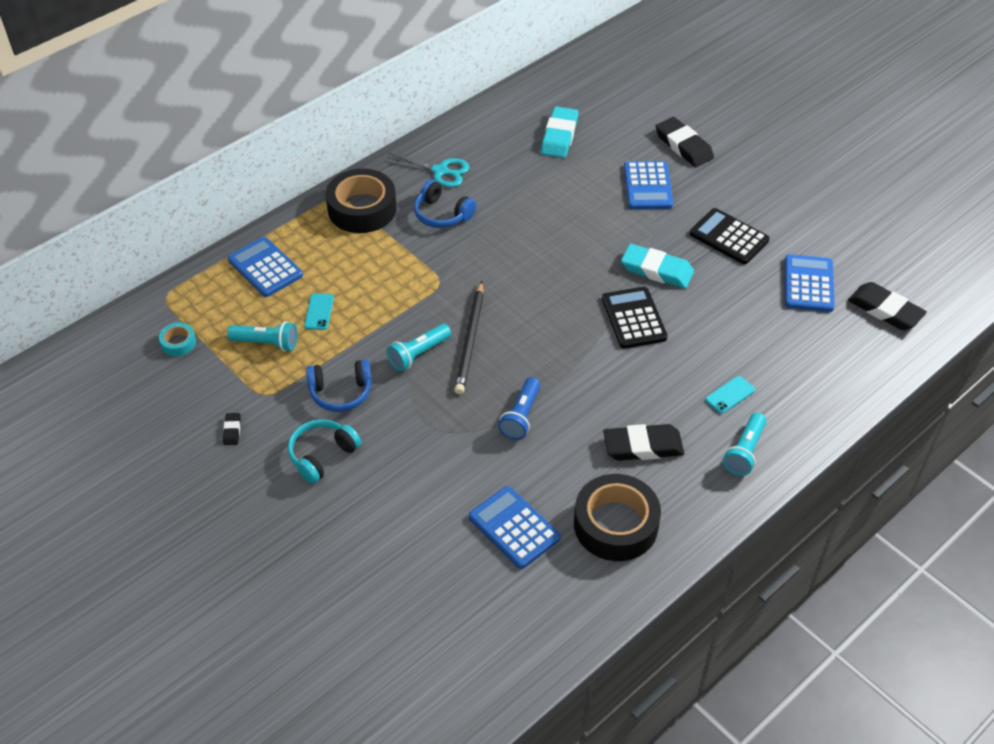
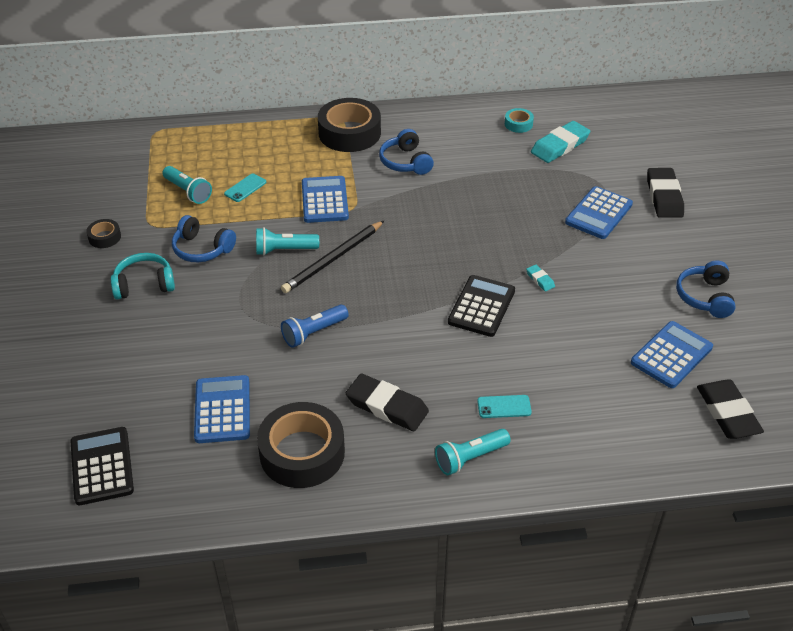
camera: 35 degrees right, 5 degrees down
(178, 343) = (132, 164): turquoise tape -> turquoise tape (518, 124)
(232, 430) = (104, 237): black eraser -> black tape
(265, 268) = (240, 142): blue calculator -> blue calculator (324, 200)
(440, 171) = (436, 132): turquoise scissors -> none
(657, 270) = (540, 279): turquoise eraser -> turquoise eraser, size x0.46
(729, 237) = (633, 284): black calculator -> black calculator (102, 466)
(789, 221) = (705, 297): none -> blue headphones

